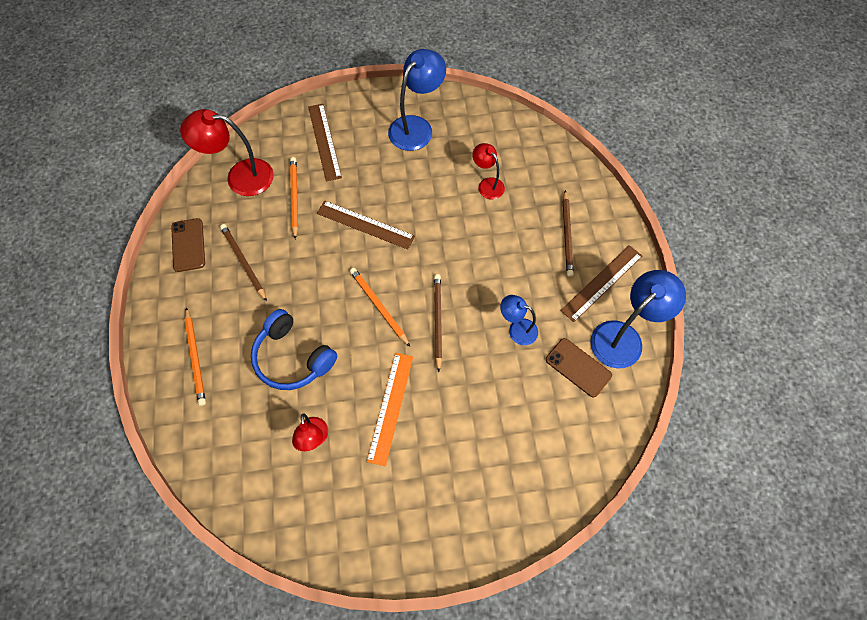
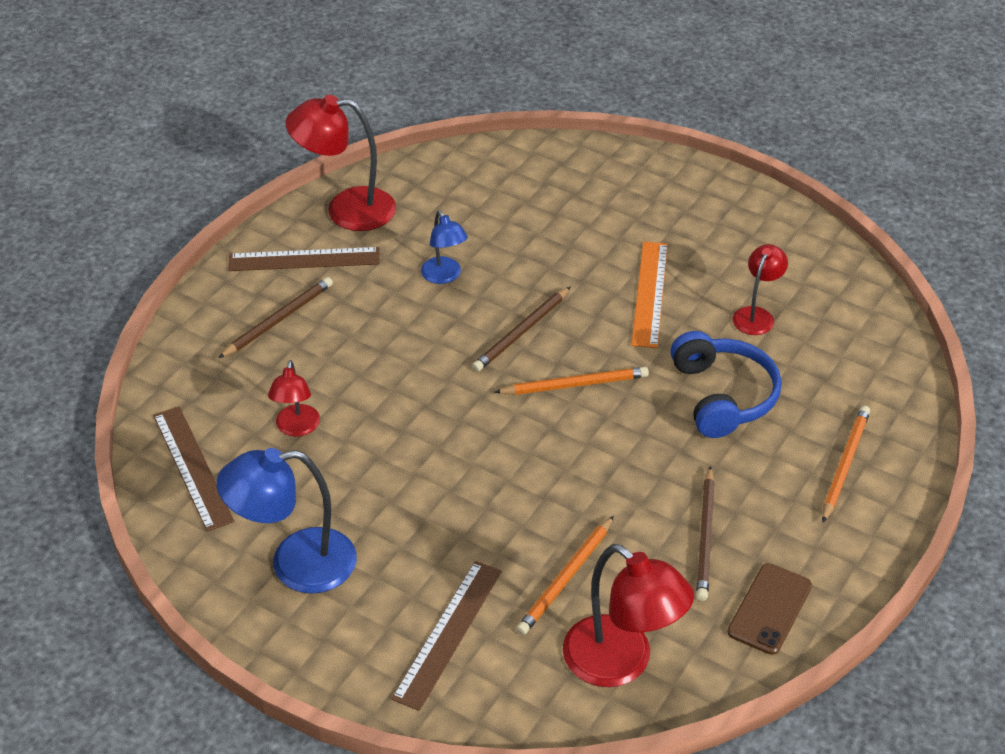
camera: 140 degrees left, 20 degrees down
(365, 224) = (502, 481): brown ruler -> brown ruler (192, 467)
(378, 306) = (575, 384): orange pencil -> orange pencil turned 105 degrees counterclockwise
(390, 407) = (650, 293): orange ruler -> orange ruler turned 45 degrees counterclockwise
(578, 367) = (422, 215): brown phone -> none
(624, 337) = (346, 209): blue lamp -> red lamp

